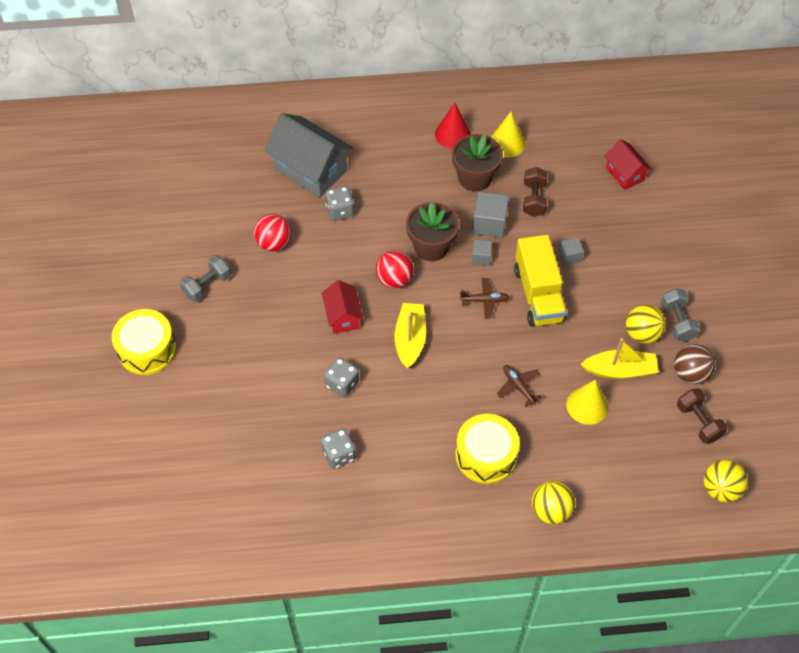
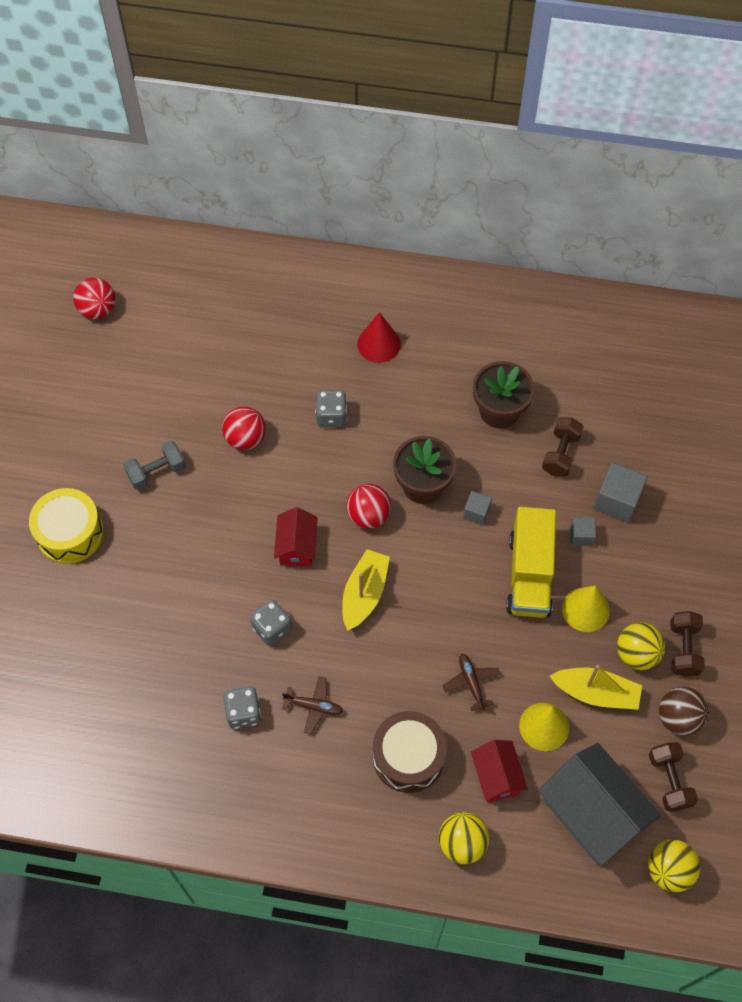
camera: 15 degrees right, 5 degrees up
(118, 171) = (98, 310): none -> red ball
(311, 170) = (313, 357): grey house -> grey house (592, 813)
(452, 134) = (490, 349): red cone -> red cone (378, 344)
(485, 300) = (464, 567): brown plane -> brown plane (314, 706)
(486, 455) = (408, 756): yellow drum -> brown drum
(489, 224) = (498, 473): grey cube -> grey cube (617, 501)
(507, 143) = (550, 375): yellow cone -> yellow cone (585, 609)
(625, 174) = (680, 446): red house -> red house (496, 776)
(677, 322) = (683, 649): grey dumbbell -> brown dumbbell

